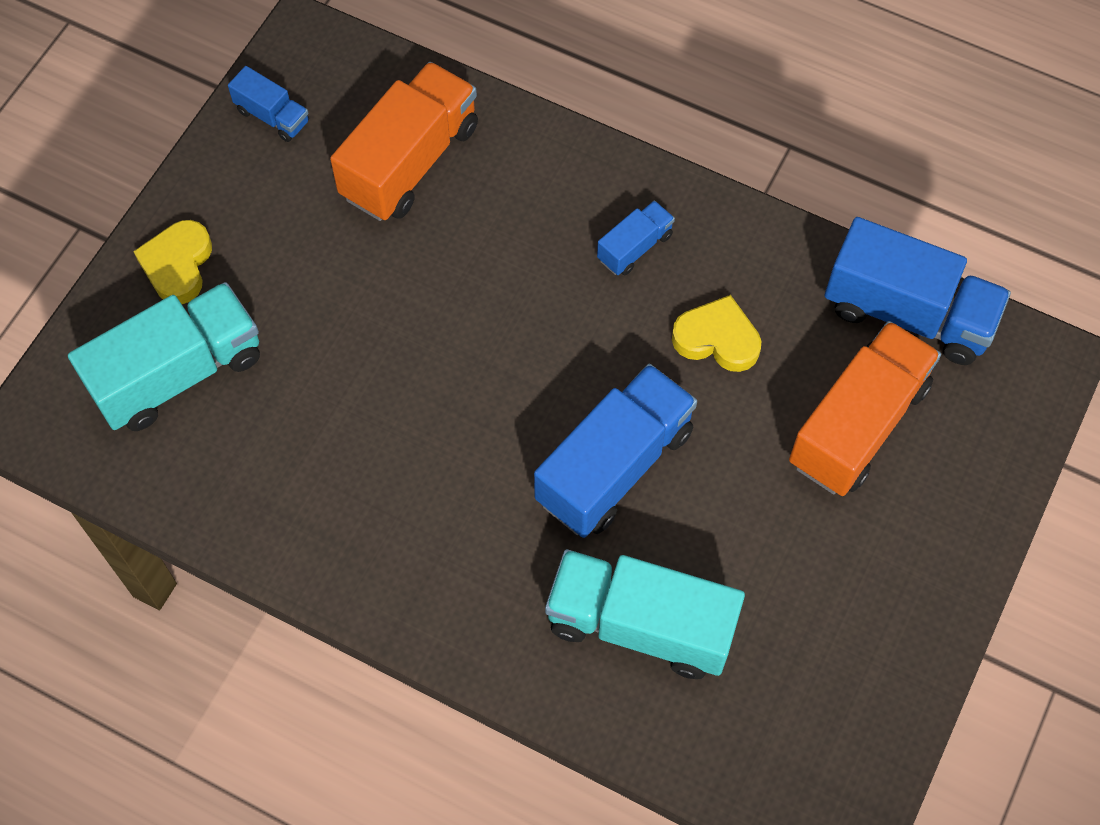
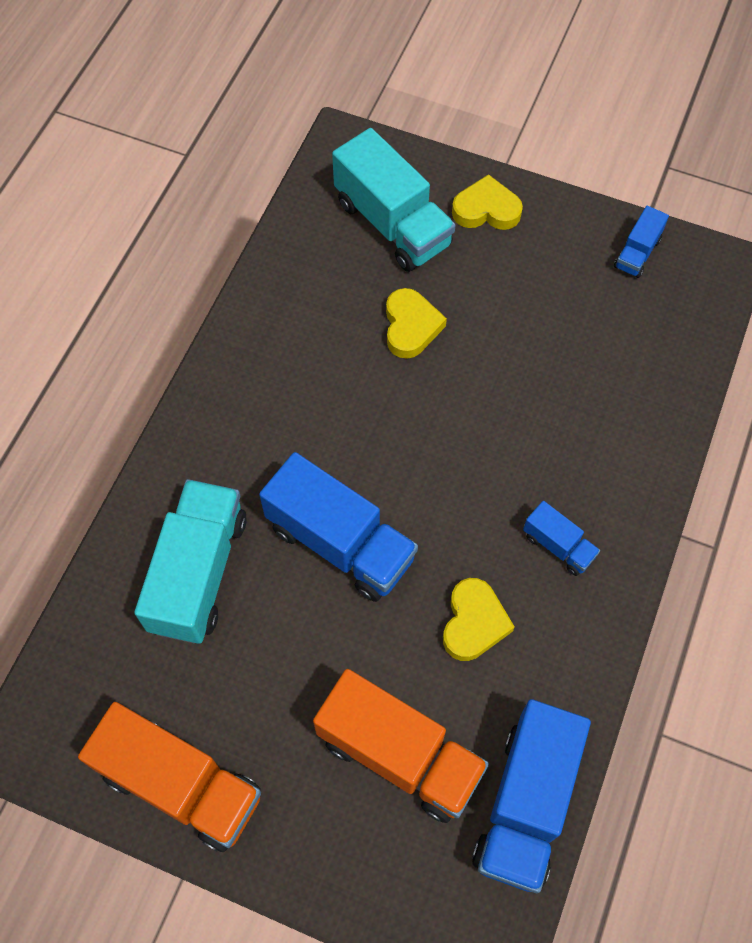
camera: 85 degrees right, 0 degrees up
(335, 366) = (411, 326): none -> yellow heart
(410, 162) = (613, 358): orange truck -> orange truck (181, 785)

